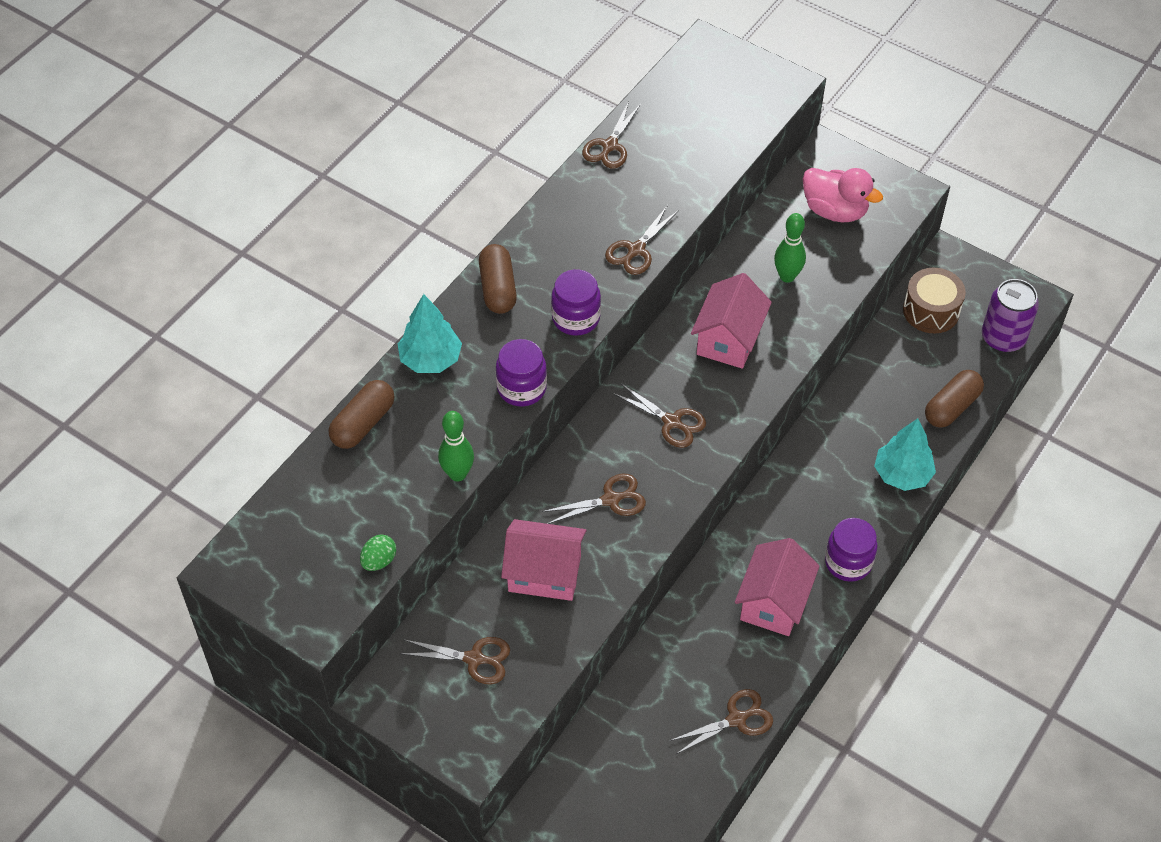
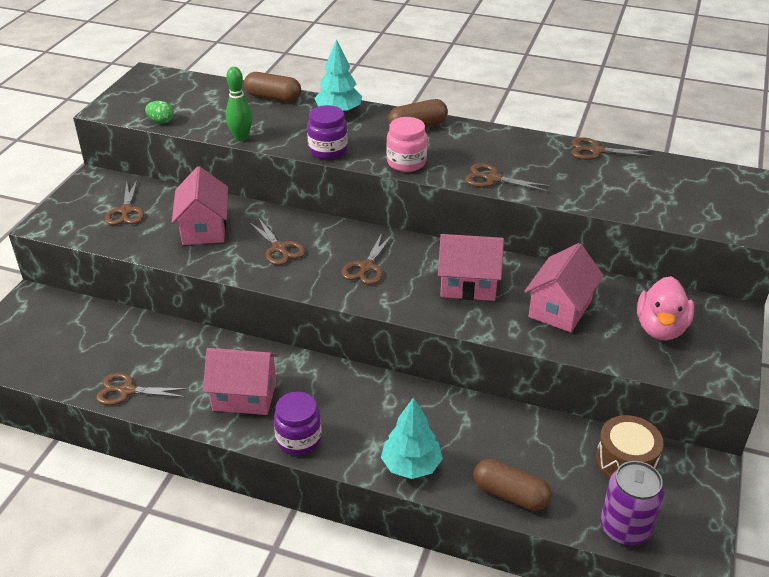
camera: 75 degrees right, 15 degrees down
(576, 318) = (406, 162): purple jar -> pink jar
(737, 719) = (127, 391): brown scissors -> brown scissors turned 135 degrees clockwise
(787, 276) = (560, 309): green bowling pin -> pink house

